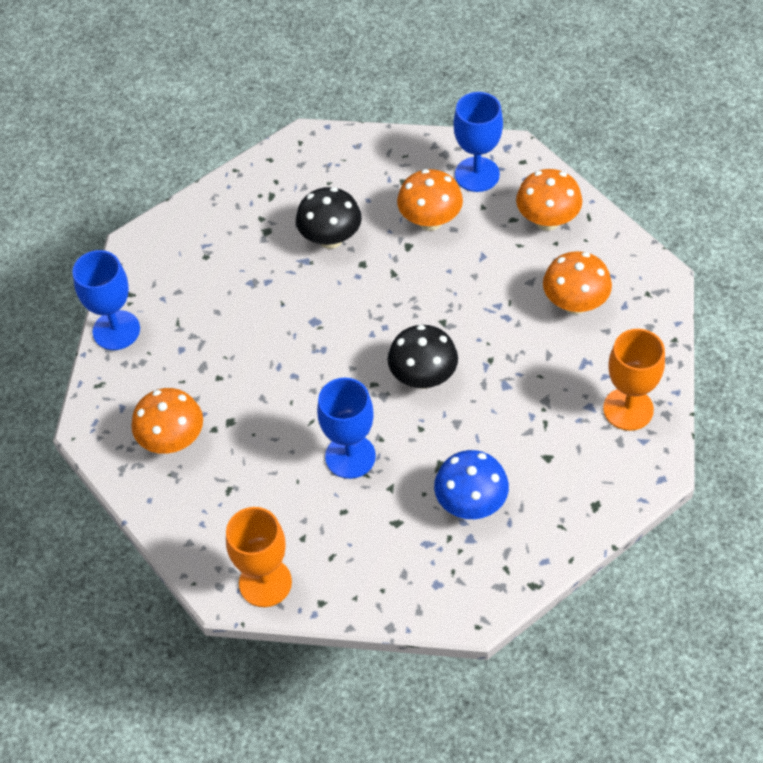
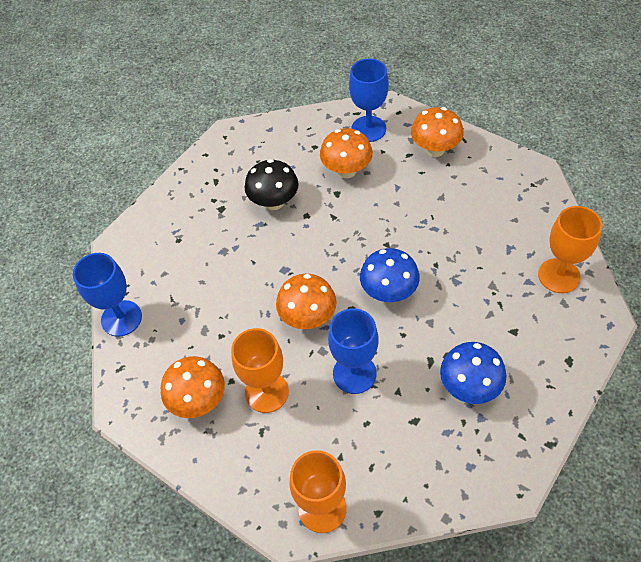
camera: 15 degrees left, 0 degrees up
(248, 451) = (266, 392): none -> orange goblet
(423, 377) = (388, 292): black mushroom -> blue mushroom
(575, 303) = (482, 205): orange mushroom -> orange mushroom (308, 317)

